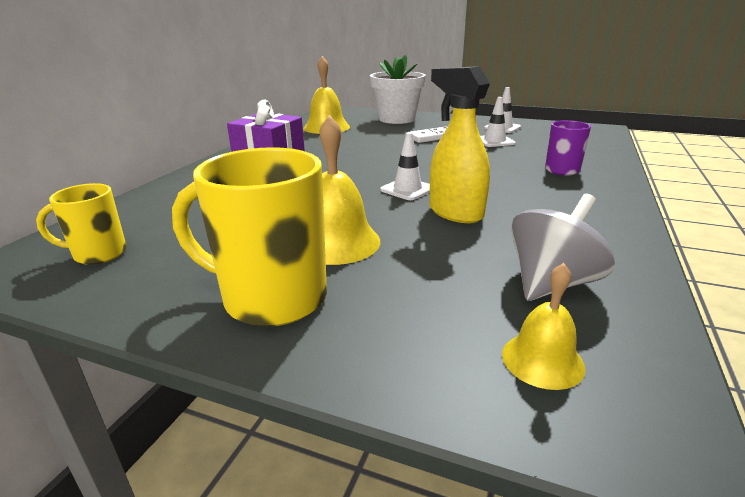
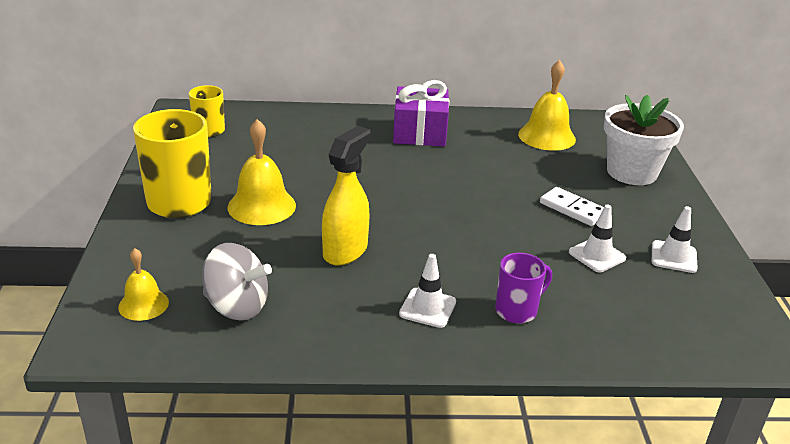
camera: 65 degrees right, 5 degrees up
(407, 189) = (385, 219): white traffic cone -> white traffic cone (427, 308)

